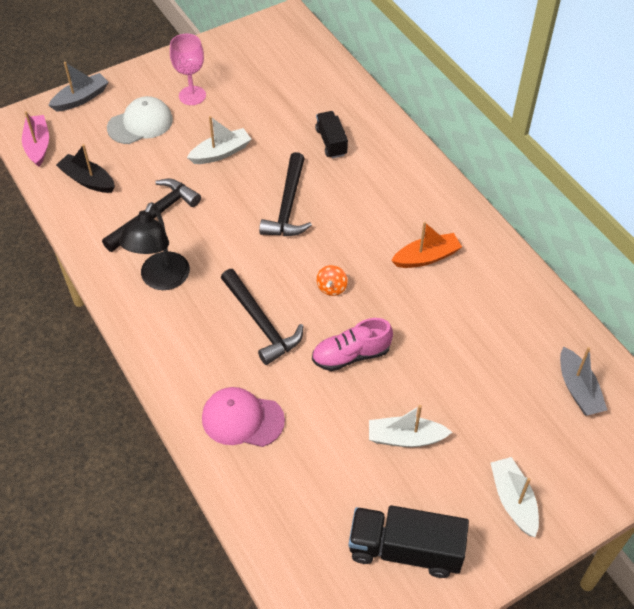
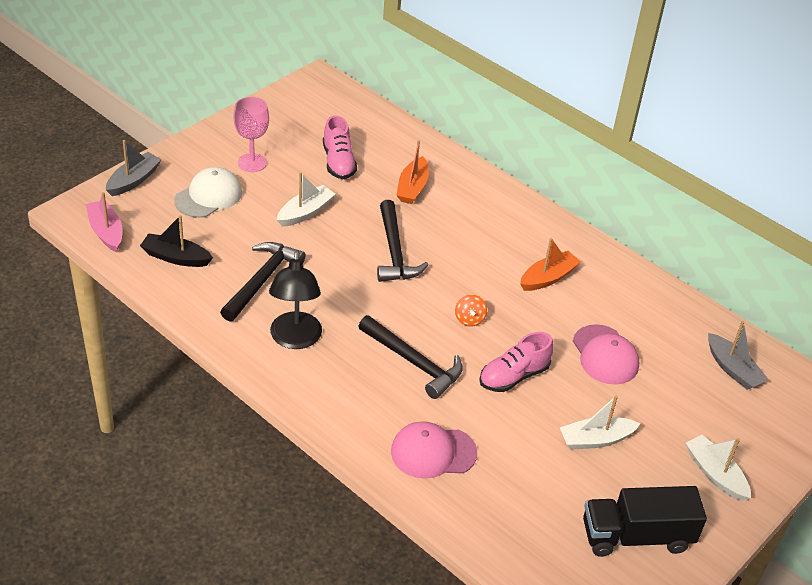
camera: 20 degrees left, 10 degrees down
(271, 106) = (338, 162): none -> pink shoe
(331, 142) = (412, 188): black truck -> orange boat
(451, 349) = (605, 355): none -> pink cap

